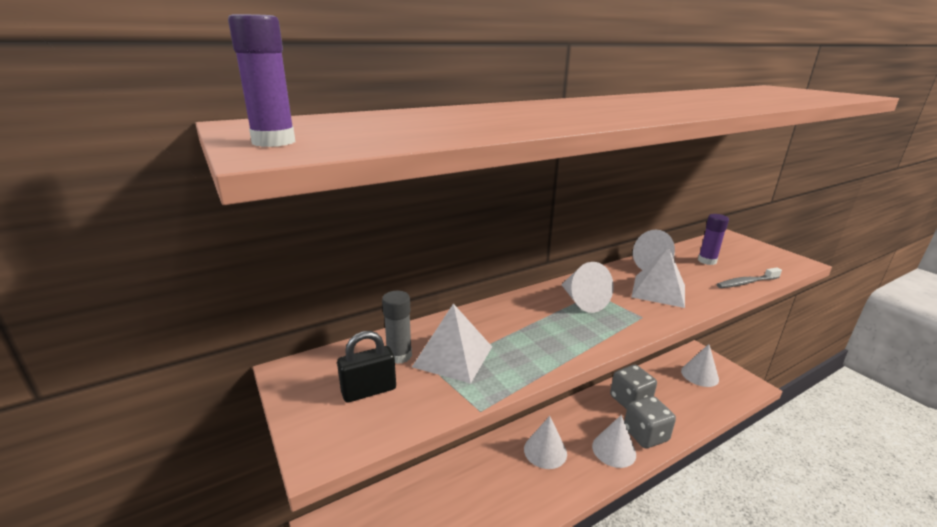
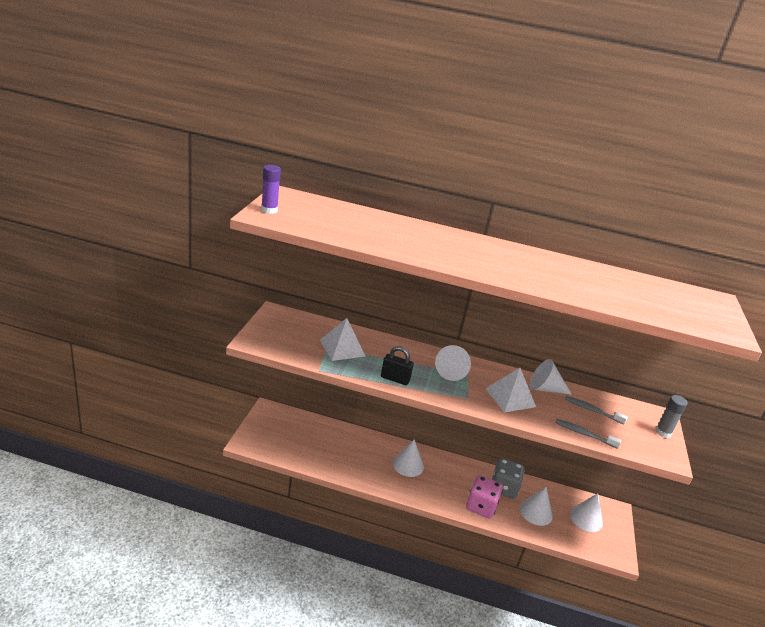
camera: 40 degrees right, 5 degrees up
(369, 391) = (291, 336): black padlock -> black padlock (395, 379)
(399, 355) = (322, 333): grey glue stick -> grey glue stick (663, 432)
(614, 450) = (448, 495): white cone -> white cone (536, 512)
(645, 435) = (481, 506): grey dice -> pink dice
(707, 261) = (592, 410): purple glue stick -> grey toothbrush

